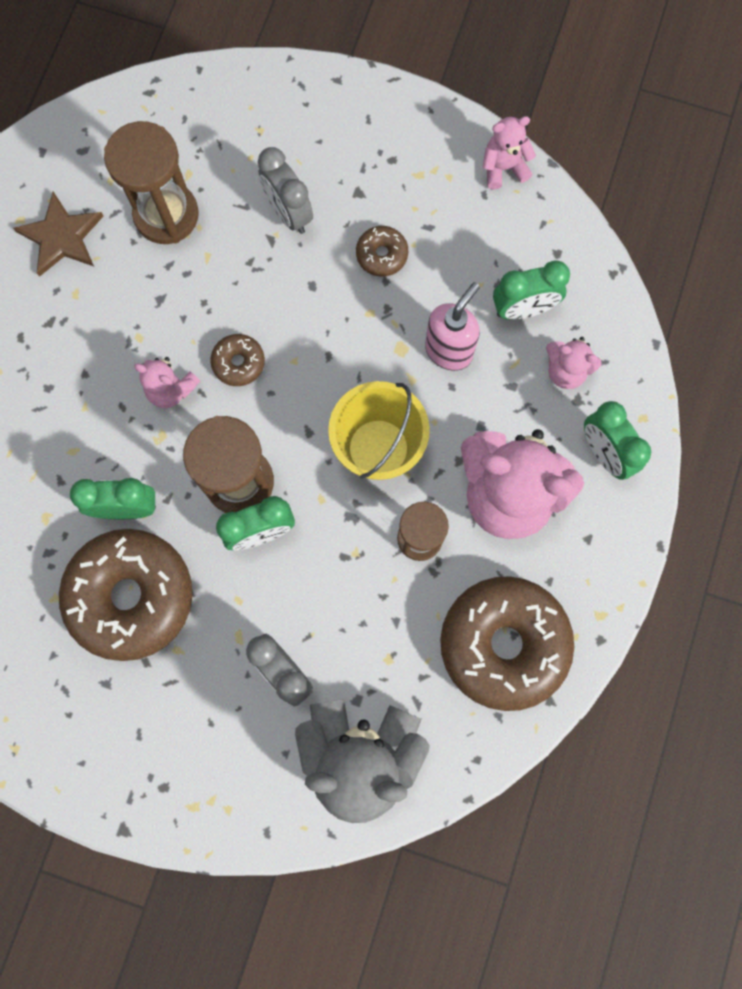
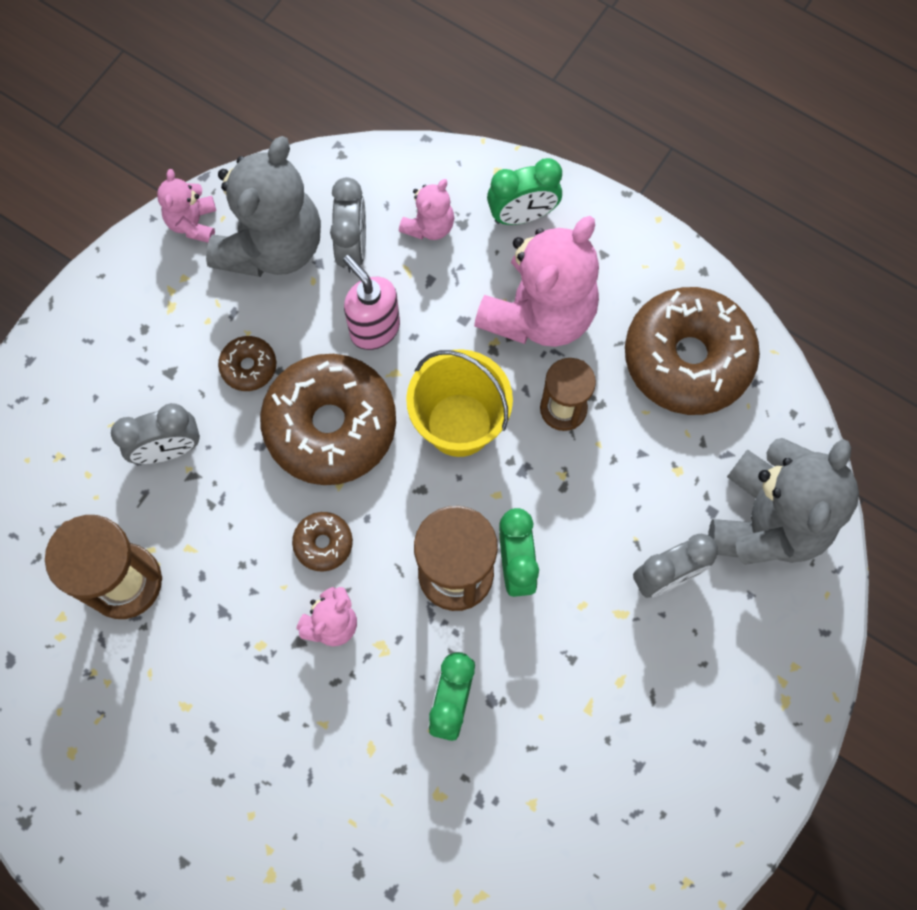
camera: 75 degrees left, 5 degrees down
(62, 237) = (110, 707): brown star -> none
(131, 596) = (551, 718): brown donut -> brown donut (330, 425)
(502, 240) = (272, 246): none -> grey teddy bear
(523, 309) = (352, 247): green clock -> grey clock

